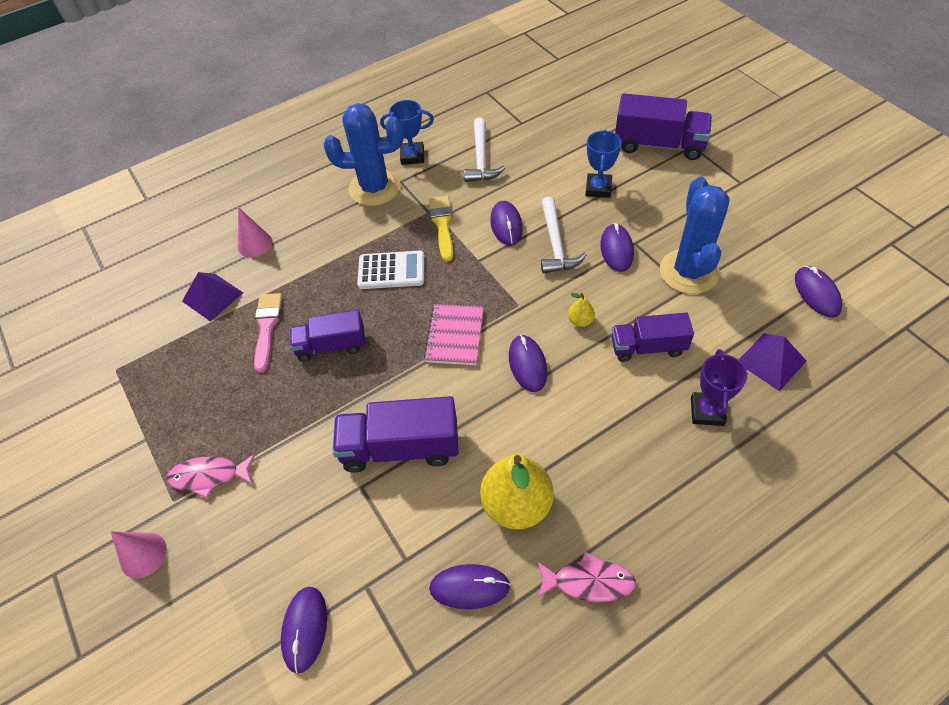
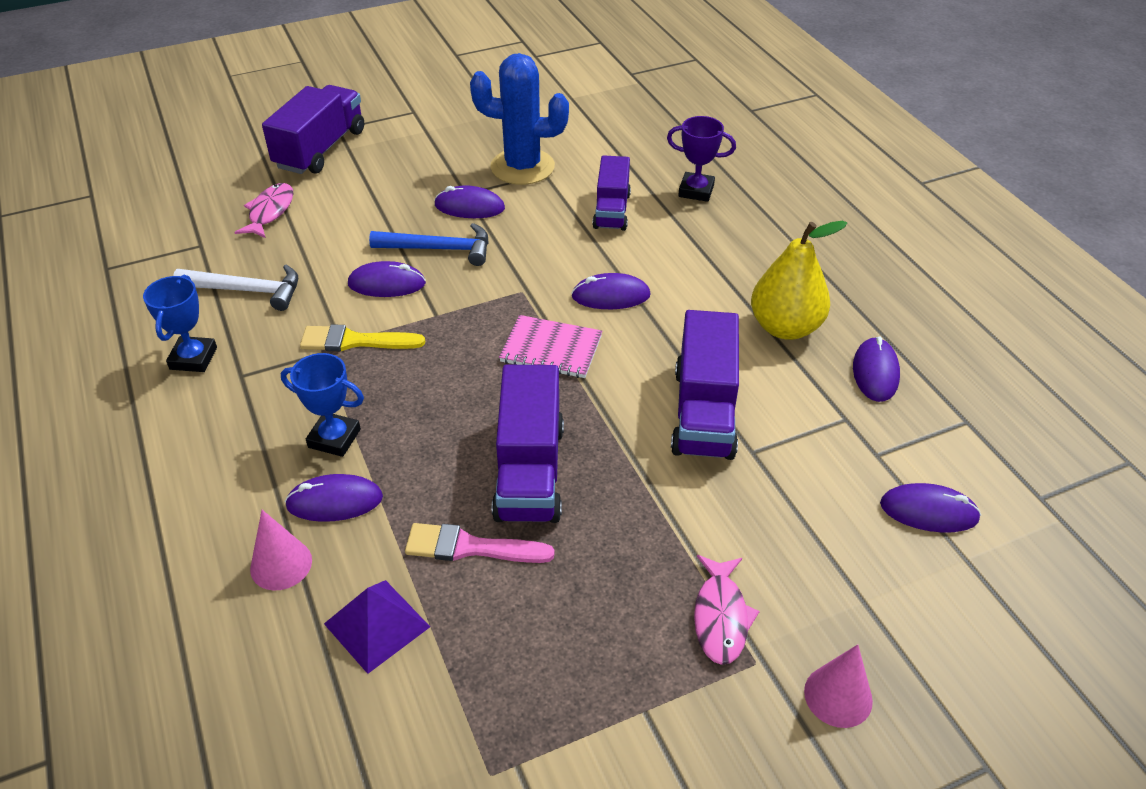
camera: 85 degrees left, 10 degrees down
(331, 346) = (529, 471): purple truck -> purple truck, size x1.50
(374, 188) = (237, 406): blue cactus -> none
(391, 270) = (417, 399): white calculator -> none
(556, 244) = (439, 249): white hammer -> blue hammer
(580, 321) = (562, 249): yellow pear -> none
(588, 582) = (867, 292): pink fish -> pink fish (270, 212)
(598, 188) = (365, 203): blue trophy -> blue trophy (334, 438)
(771, 361) = (648, 145): purple pyramid -> none
(817, 293) = (578, 104): purple mouse -> purple mouse (334, 501)

